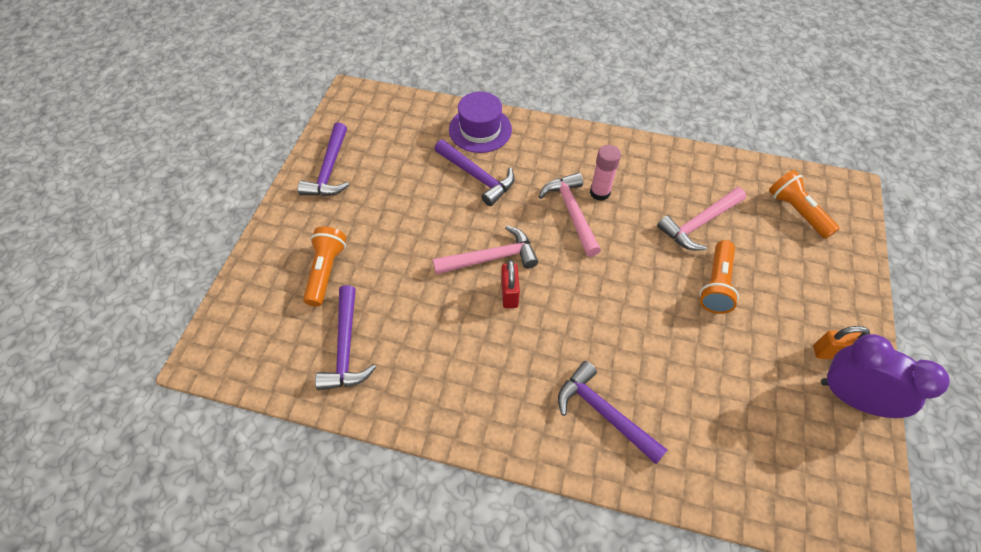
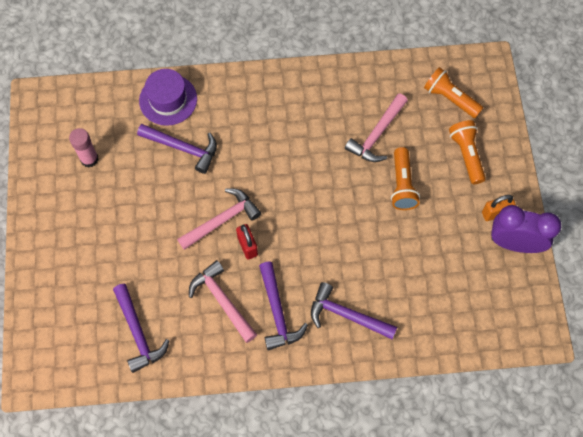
camera: 20 degrees left, 10 degrees up
(326, 271) = (93, 276): orange flashlight -> orange flashlight (466, 155)
(329, 170) = (52, 183): purple hammer -> purple hammer (277, 312)
(572, 212) = (273, 157): pink hammer -> pink hammer (222, 301)
(599, 192) = (290, 131): pink glue stick -> pink glue stick (89, 159)

